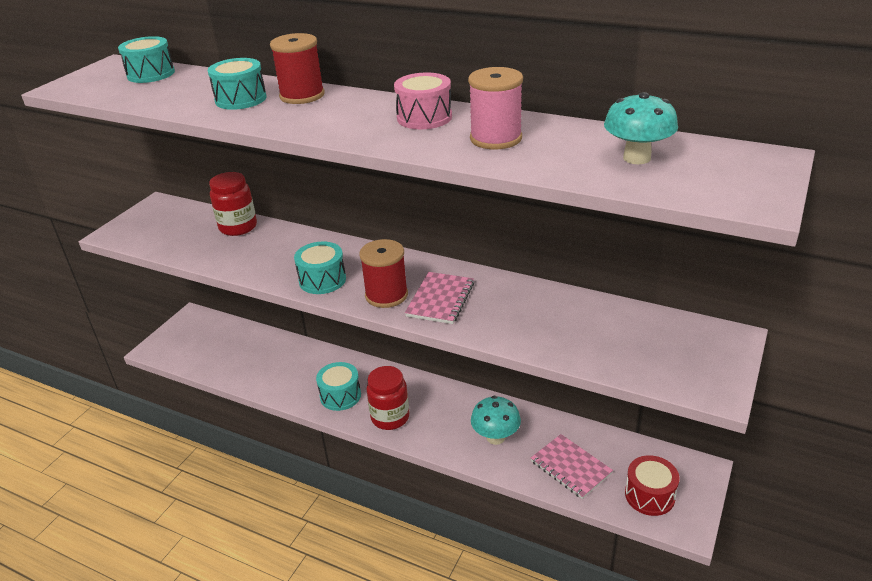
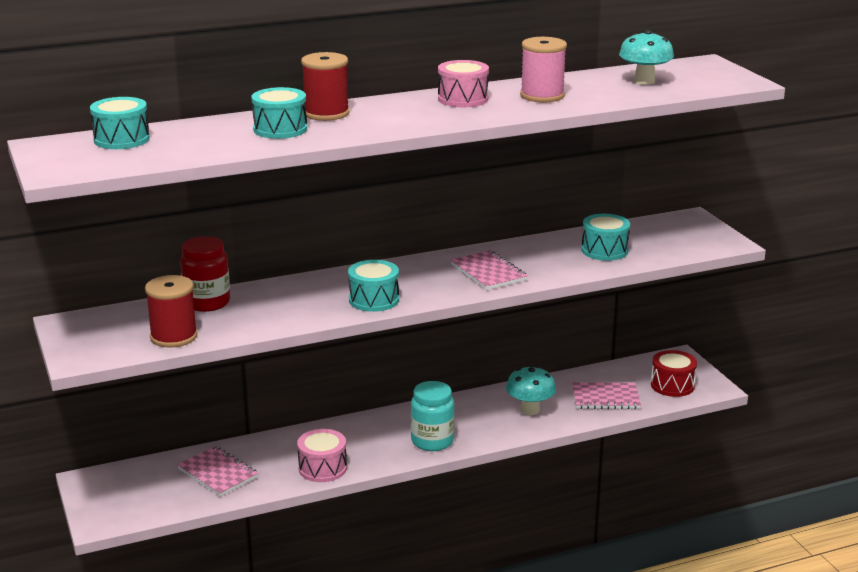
camera: 50 degrees left, 10 degrees down
(247, 355) = (218, 473): none -> pink notebook
(299, 391) = (322, 468): none -> pink drum
(340, 396) = (364, 451): turquoise drum -> turquoise drum (604, 250)
(386, 295) = (444, 286): red spool -> red spool (173, 336)
(390, 417) = (432, 441): red jar -> turquoise jar

